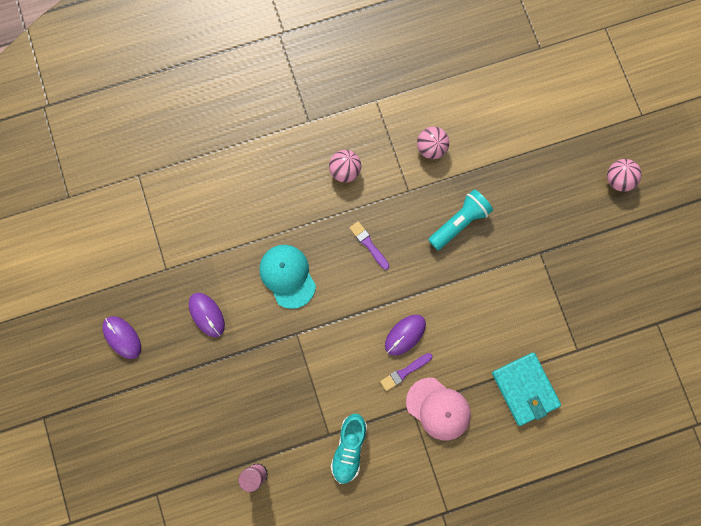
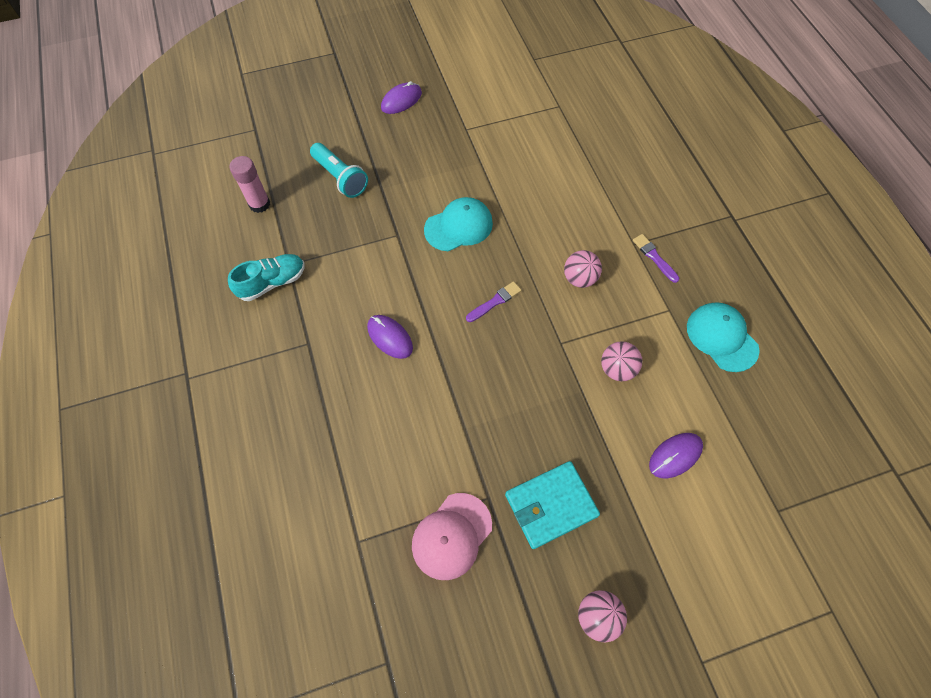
camera: 90 degrees right, 15 degrees down
(207, 315) = (420, 161): purple mouse -> purple mouse (675, 456)
(349, 448) = (272, 282): turquoise shoe -> turquoise shoe turned 135 degrees clockwise
(401, 63) = (721, 337): none -> turquoise cap
(404, 372) = (348, 337): purple brush -> purple brush (654, 257)
(438, 409) = (302, 371): pink cap -> pink cap (451, 536)
(459, 222) = (524, 399): turquoise flashlight -> turquoise flashlight (340, 178)
(525, 389) = (315, 471): turquoise wallet -> turquoise wallet (551, 505)

